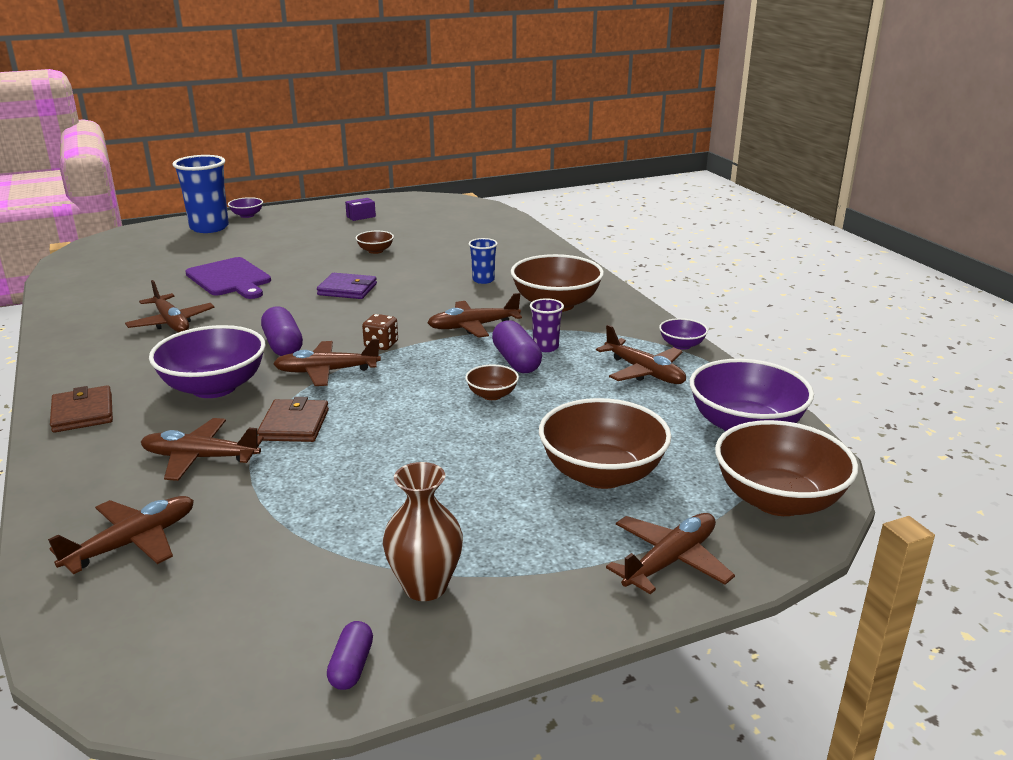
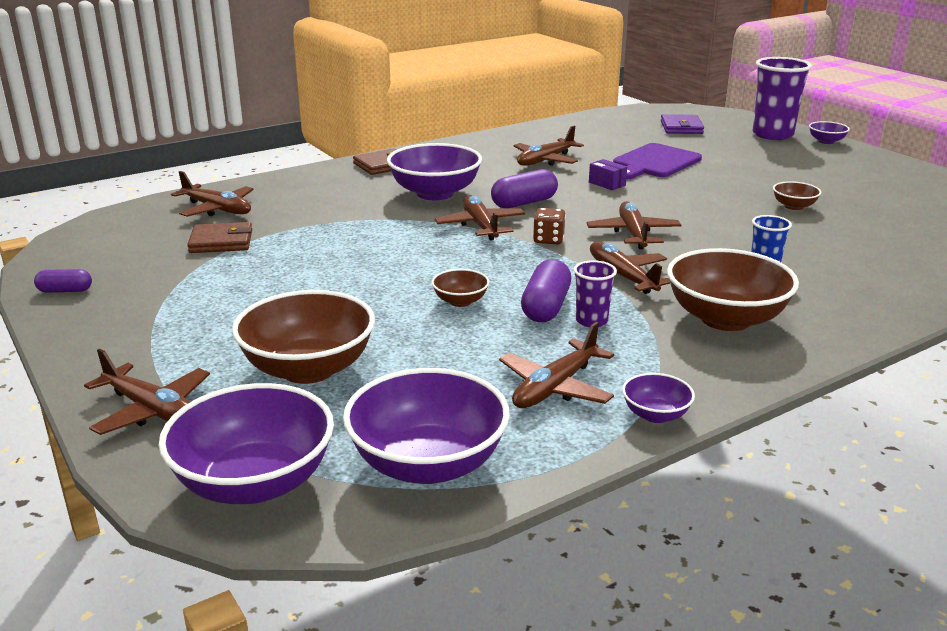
camera: 80 degrees right, 0 degrees up
(200, 458) = (324, 208): brown plane -> brown plane (633, 234)
(209, 228) = (772, 135): blue cup -> purple cup
(294, 425) = (380, 228): brown wallet -> brown wallet (221, 242)
(347, 289) = (671, 209): purple wallet -> purple wallet (681, 127)
(361, 216) = (895, 186): purple box -> purple box (607, 184)
(425, 586) = (145, 304): brown vase -> none
(516, 361) = (546, 307): purple capsule -> purple capsule turned 45 degrees counterclockwise
(778, 500) = (254, 482): brown bowl -> purple bowl

